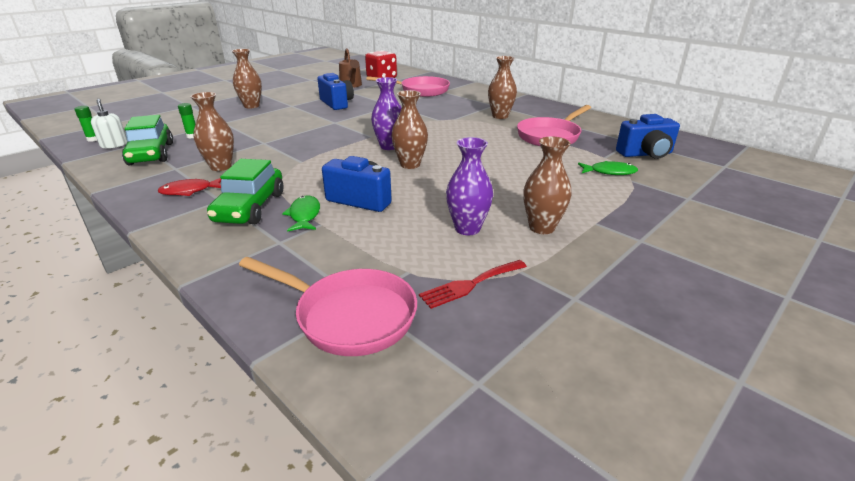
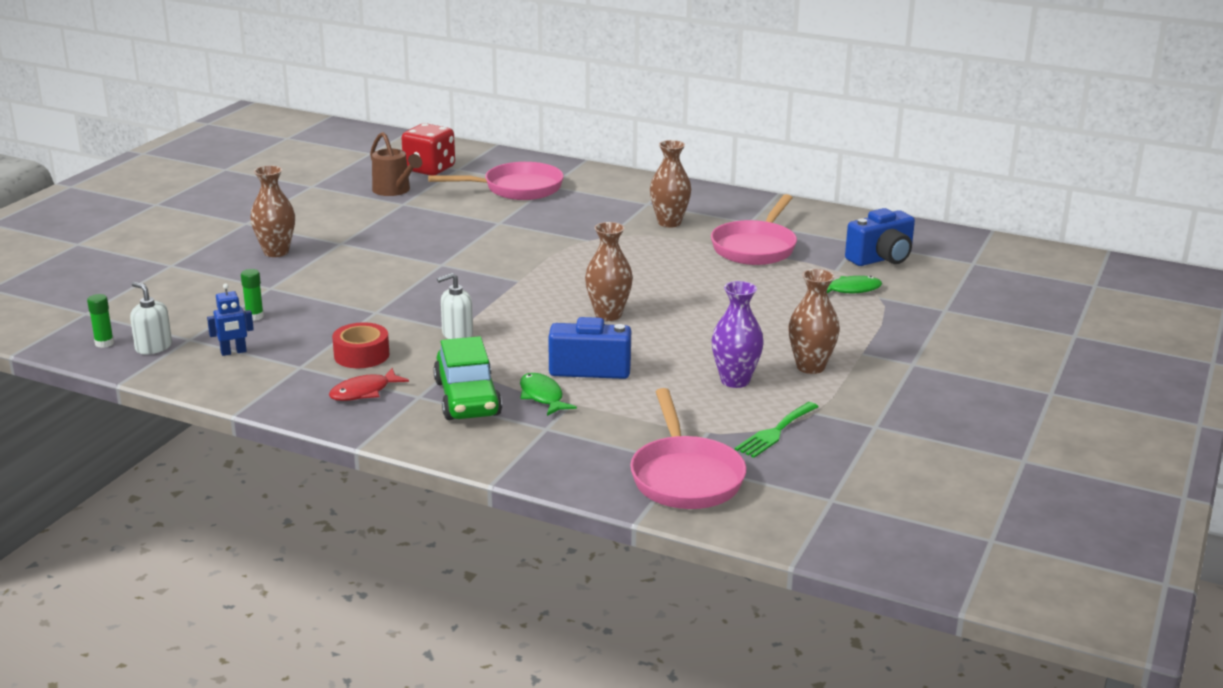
camera: 20 degrees left, 5 degrees down
(151, 154) = (233, 352): green car -> blue robot
(221, 167) = (361, 355): brown vase -> red tape
(296, 162) = (457, 334): none -> white soap dispenser
(337, 103) = (409, 230): blue camera -> none
(349, 316) = (685, 477): pink pan -> pink pan turned 75 degrees clockwise
(389, 146) = (557, 293): purple vase -> none
(470, 284) = (775, 432): red fork -> green fork

